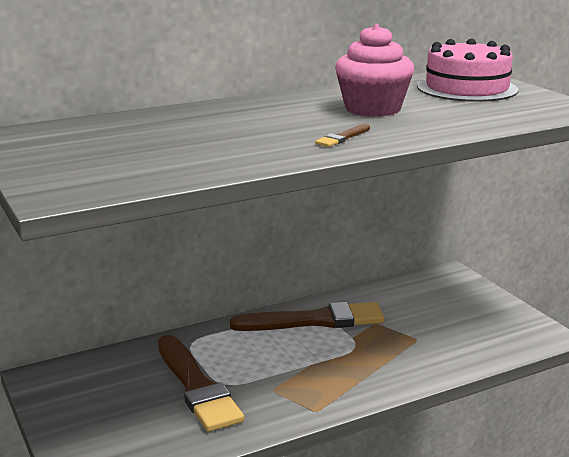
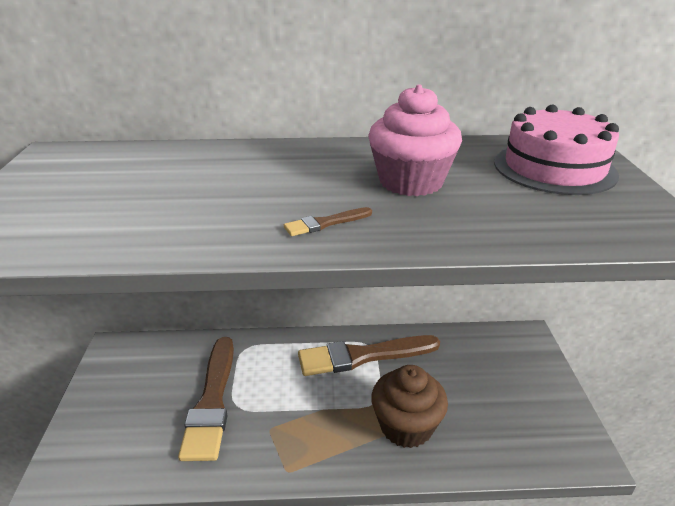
camera: 25 degrees right, 10 degrees up
(315, 320) = (362, 356): brown brush -> brown brush turned 150 degrees clockwise
(394, 356) = (406, 426): none -> brown cupcake

